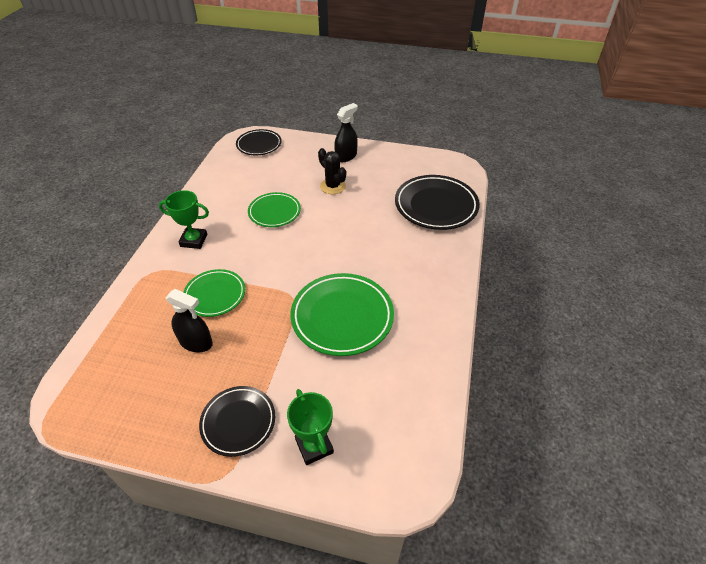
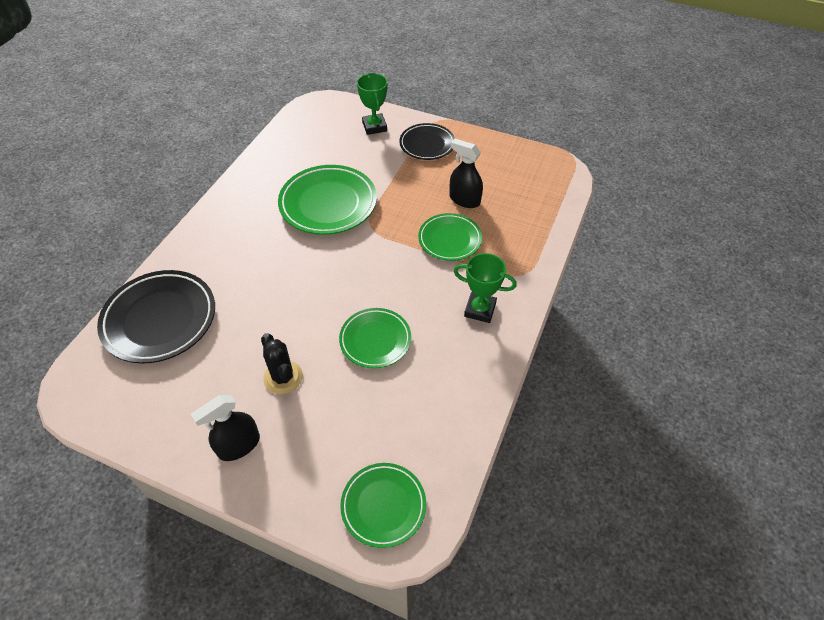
camera: 170 degrees left, 5 degrees up
(259, 145) = (383, 506): black plate -> green plate

